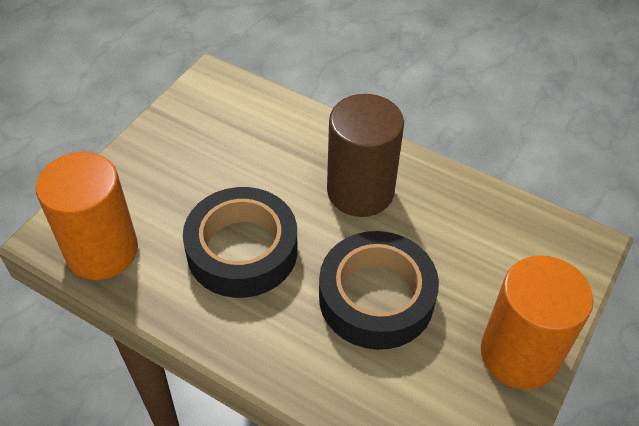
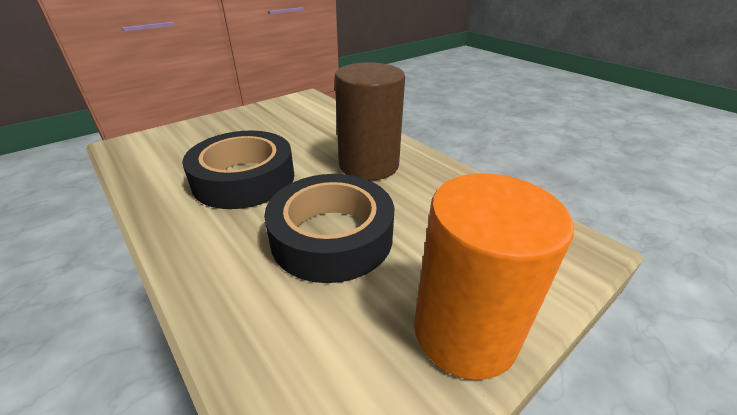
camera: 20 degrees right, 15 degrees down
(102, 251) = (145, 158): orange cylinder -> none

